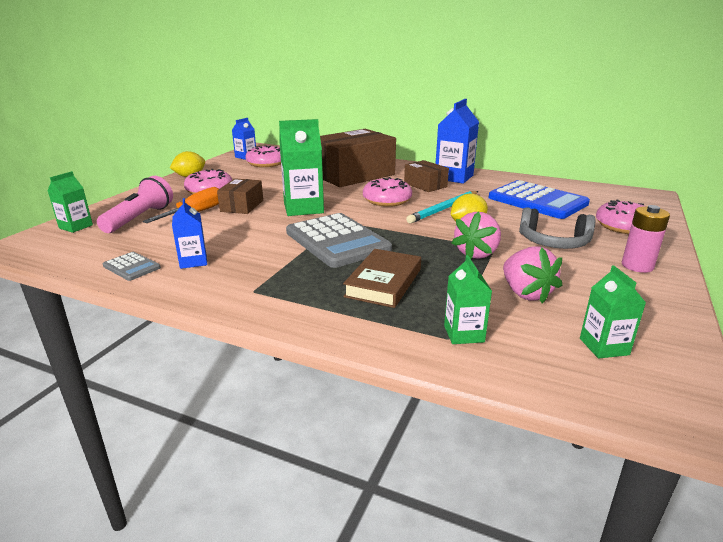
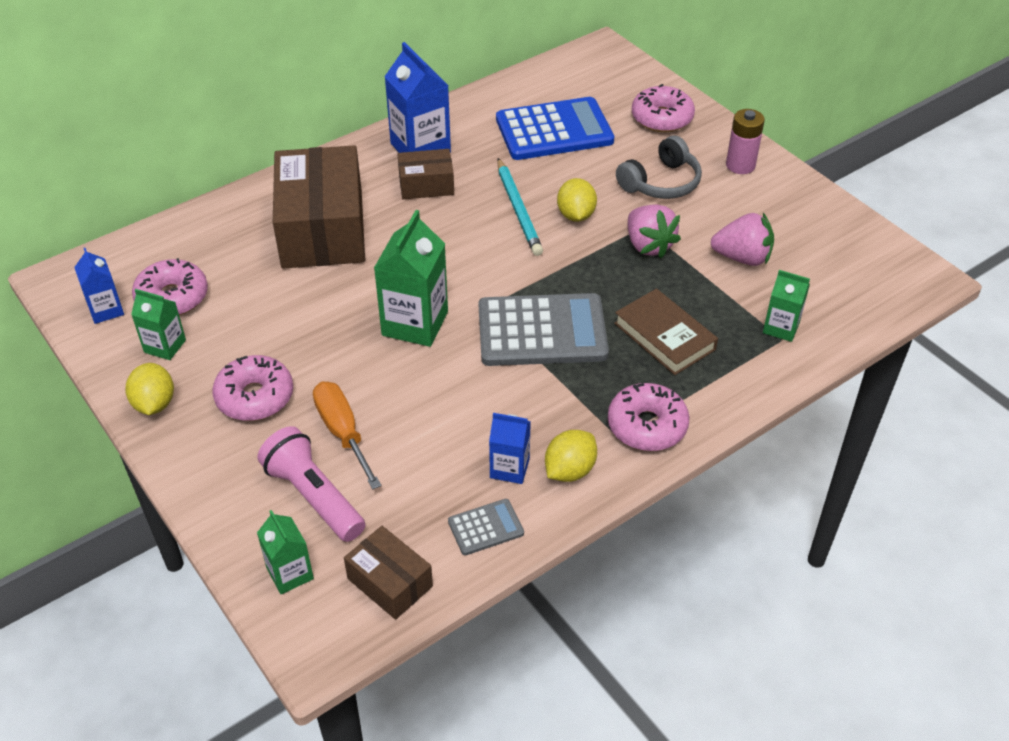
camera: 60 degrees left, 20 degrees up
(203, 281) = (569, 470): none -> yellow lemon
(242, 206) = (354, 379): brown box -> brown box (390, 582)
(387, 200) = (451, 241): pink donut -> pink donut (647, 426)
(604, 346) = (840, 264): green carton -> green carton (165, 346)

